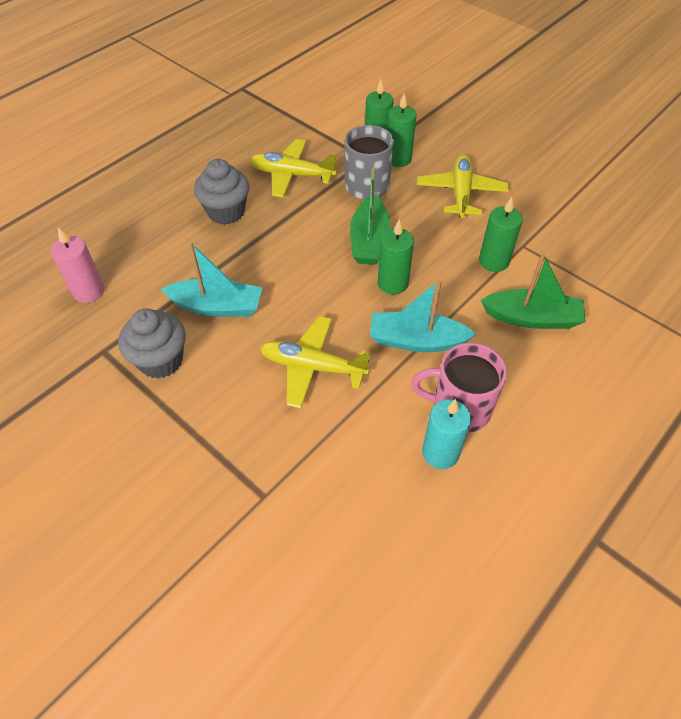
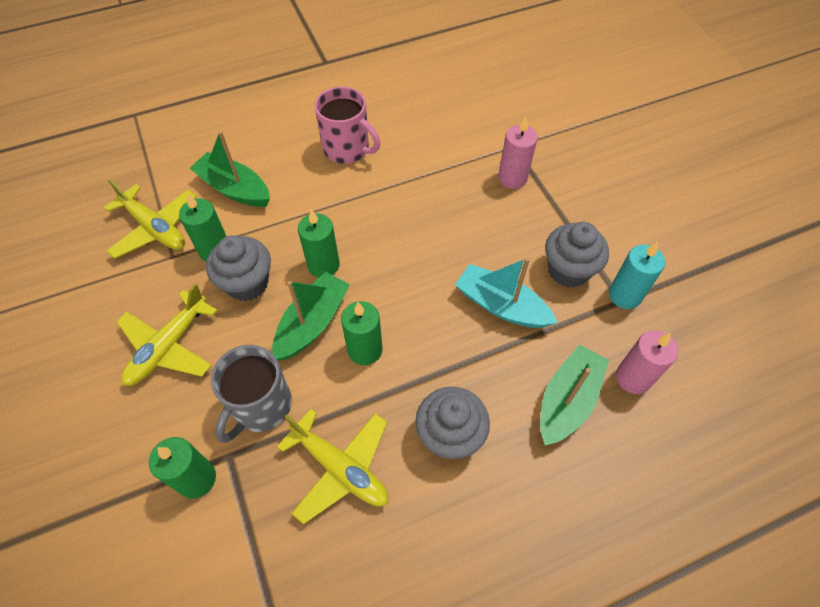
camera: 155 degrees left, 5 degrees up
(142, 259) = (567, 400): none -> green boat
(250, 446) = (512, 178): none -> pink candle
(312, 367) = (439, 216): yellow plane -> yellow plane (155, 228)
(398, 159) = (192, 436): green candle -> green candle (365, 350)
(416, 341) = (341, 206): turquoise boat -> none
(440, 453) = (381, 129): turquoise candle -> turquoise candle (624, 295)
(444, 248) = (247, 283): none -> grey cupcake

